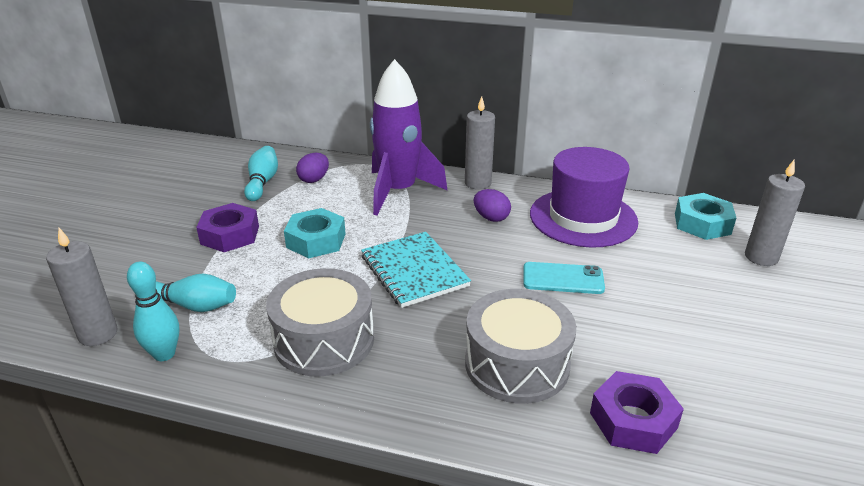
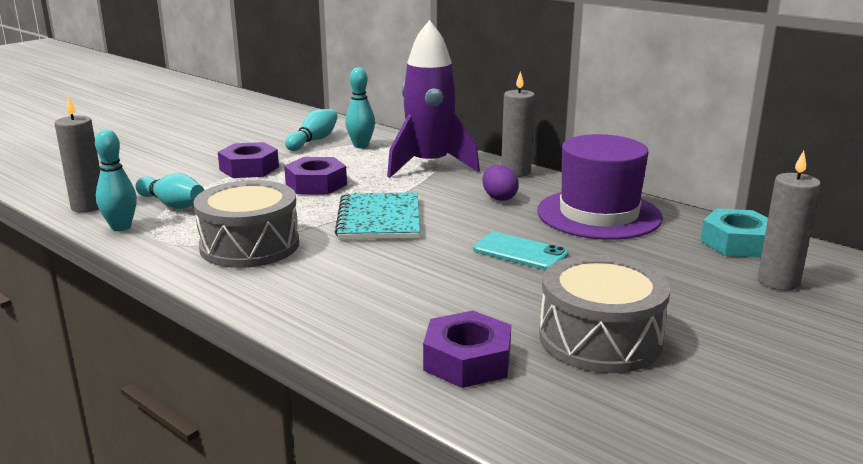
camera: 25 degrees right, 10 degrees down
(314, 179) = (361, 146): purple egg -> turquoise bowling pin
(316, 240) = (316, 184): turquoise nut -> purple nut
(517, 364) = (400, 298): grey drum -> grey drum (600, 339)

